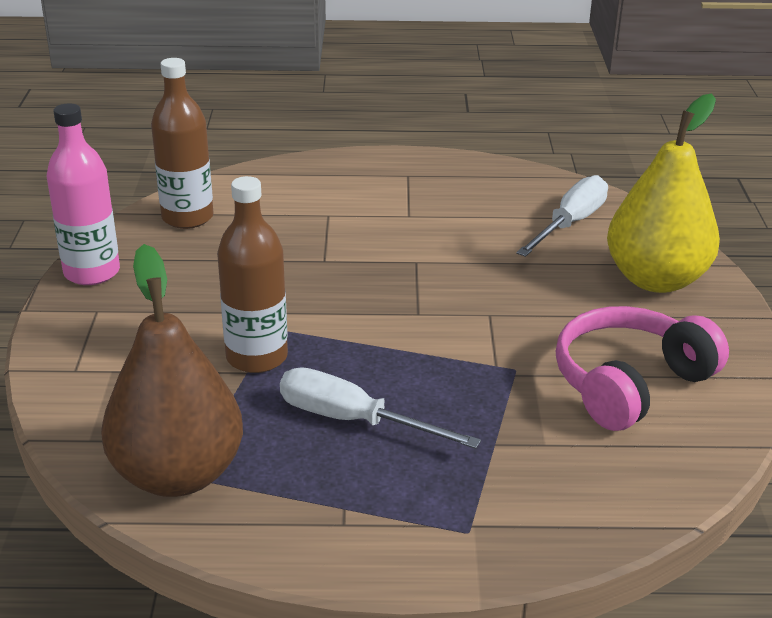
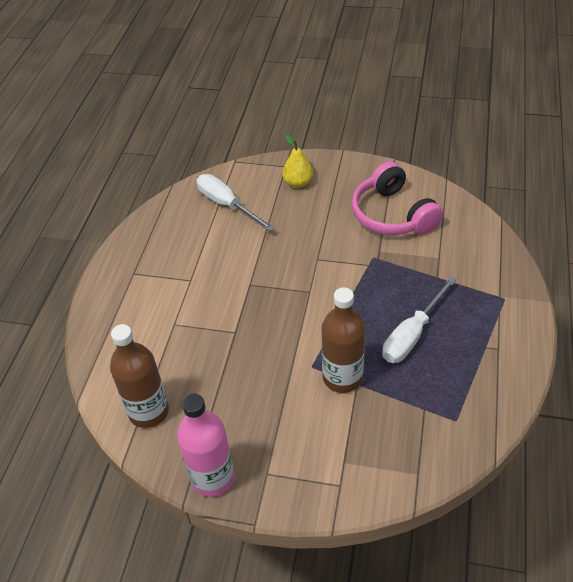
camera: 75 degrees left, 15 degrees up
(178, 474) = (455, 424): brown pear -> none
(656, 279) = (298, 183): yellow pear -> yellow pear, size x0.49

